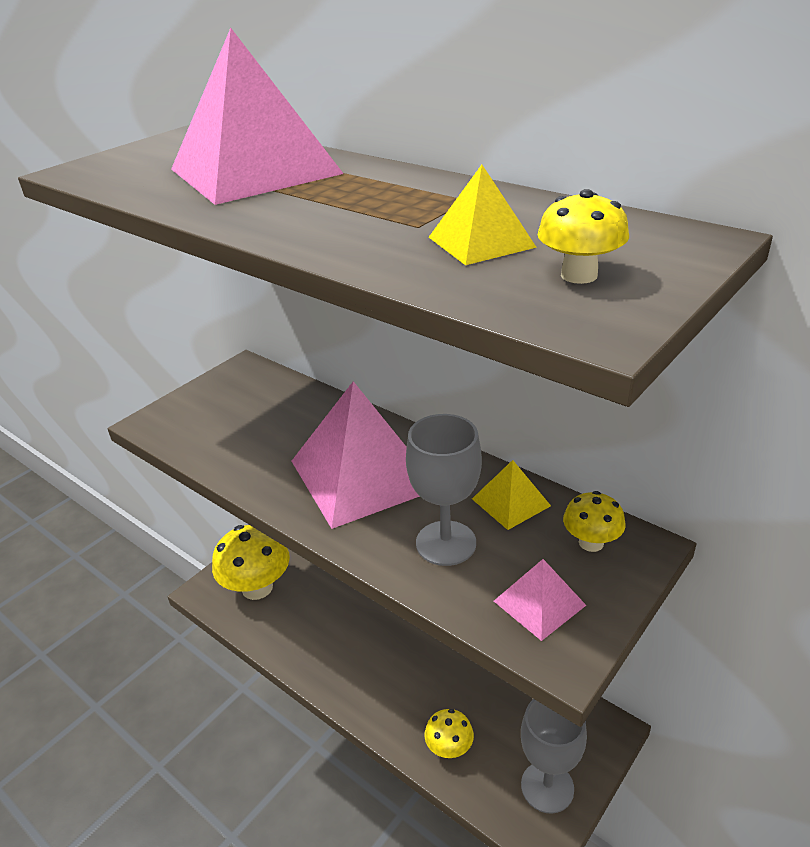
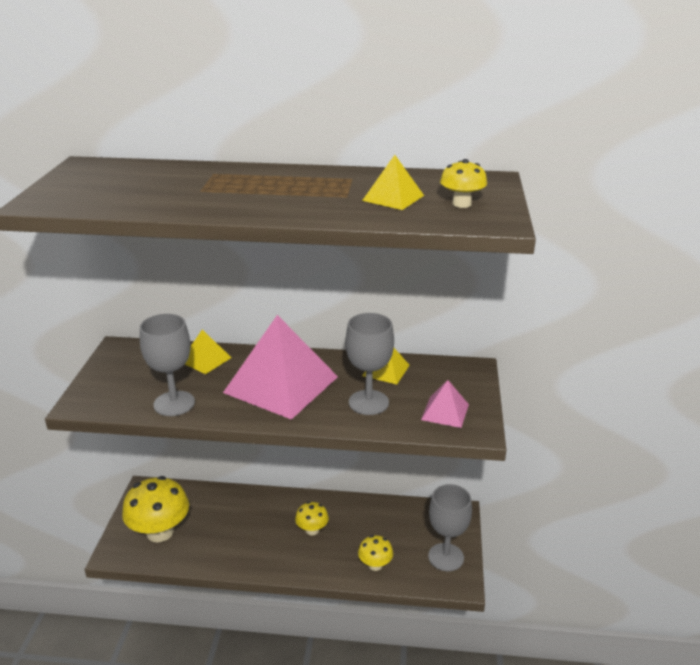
camera: 35 degrees left, 5 degrees down
(231, 456) = (174, 403): none -> grey goblet
(255, 171) = (187, 182): pink pyramid -> none
(312, 411) = (205, 359): none -> yellow pyramid
(591, 542) = (446, 375): yellow mushroom -> yellow mushroom (312, 530)

